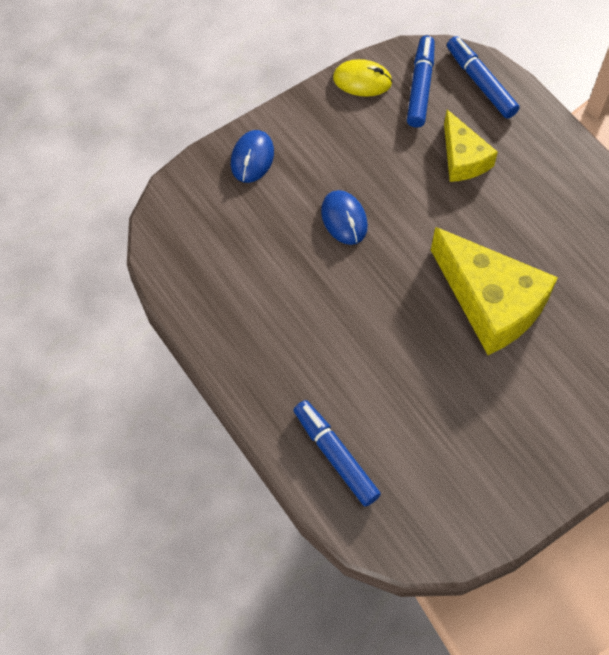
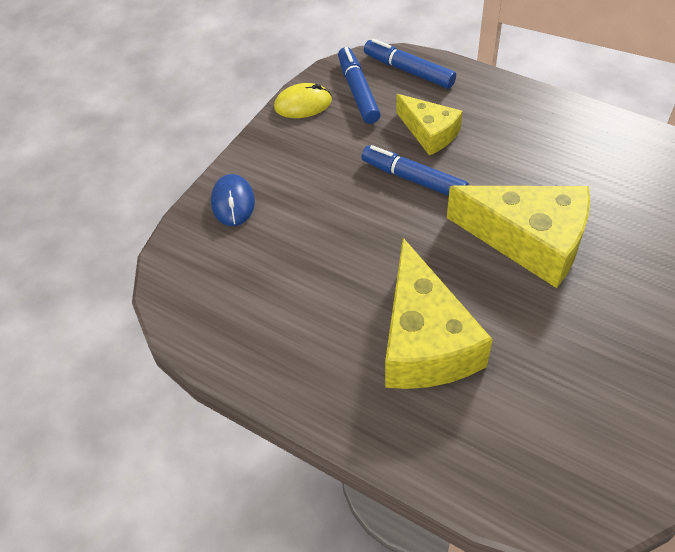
camera: 20 degrees left, 10 degrees down
(335, 456) = (469, 449): blue marker -> blue marker (414, 179)
(344, 219) = (350, 222): blue mouse -> none
(349, 354) = (425, 341): none -> yellow cheese

